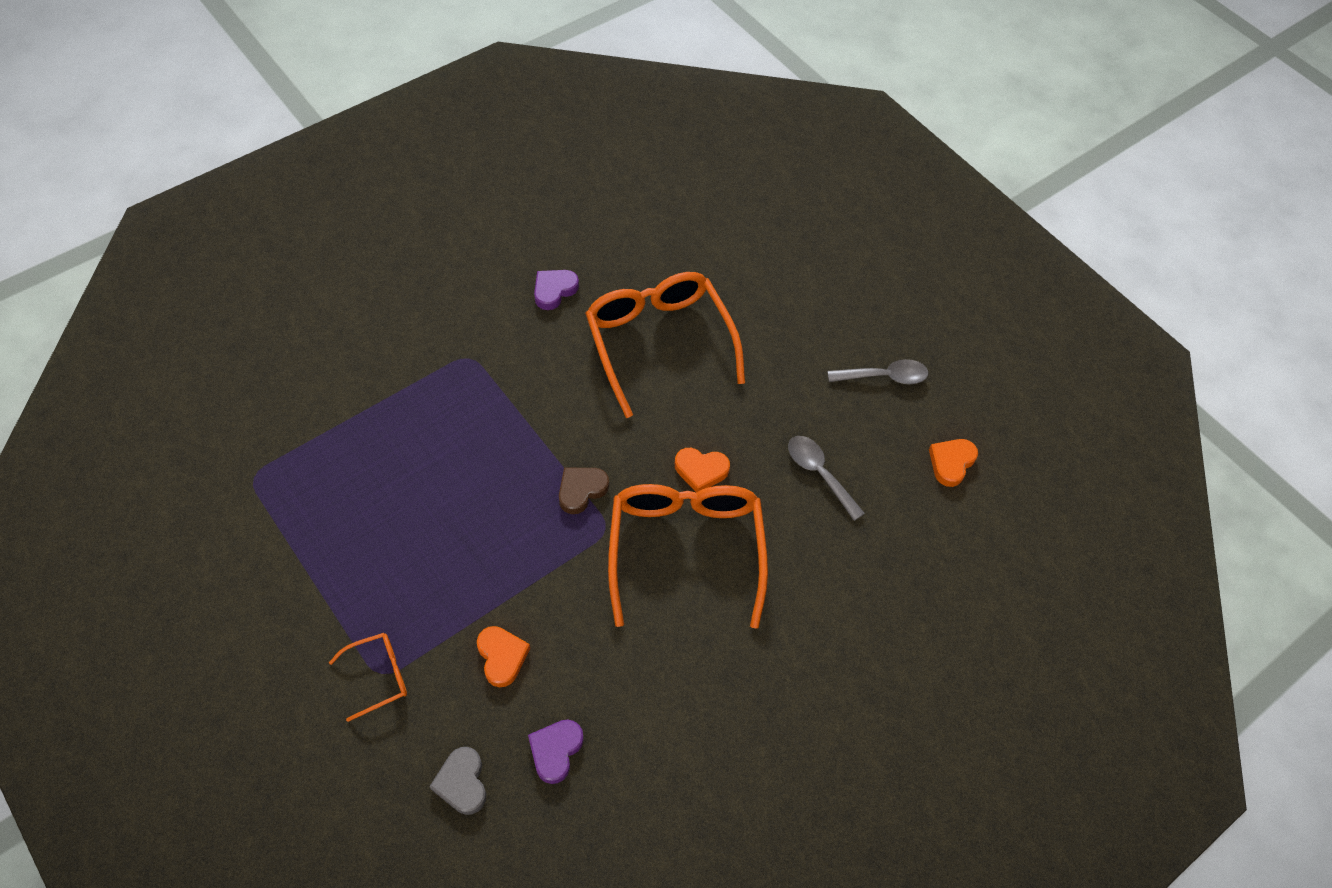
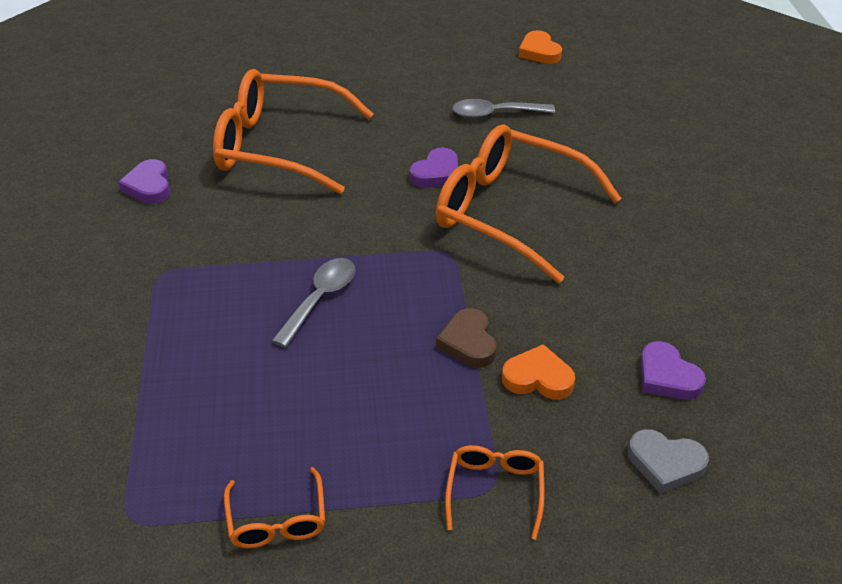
camera: 55 degrees left, 15 degrees down
(290, 557) = (277, 520): none -> orange glasses
(581, 490) = (393, 252): brown heart -> brown heart (468, 342)
(701, 470) = (436, 173): orange heart -> purple heart
(884, 377) = (434, 50): grey spoon -> grey spoon (320, 299)

